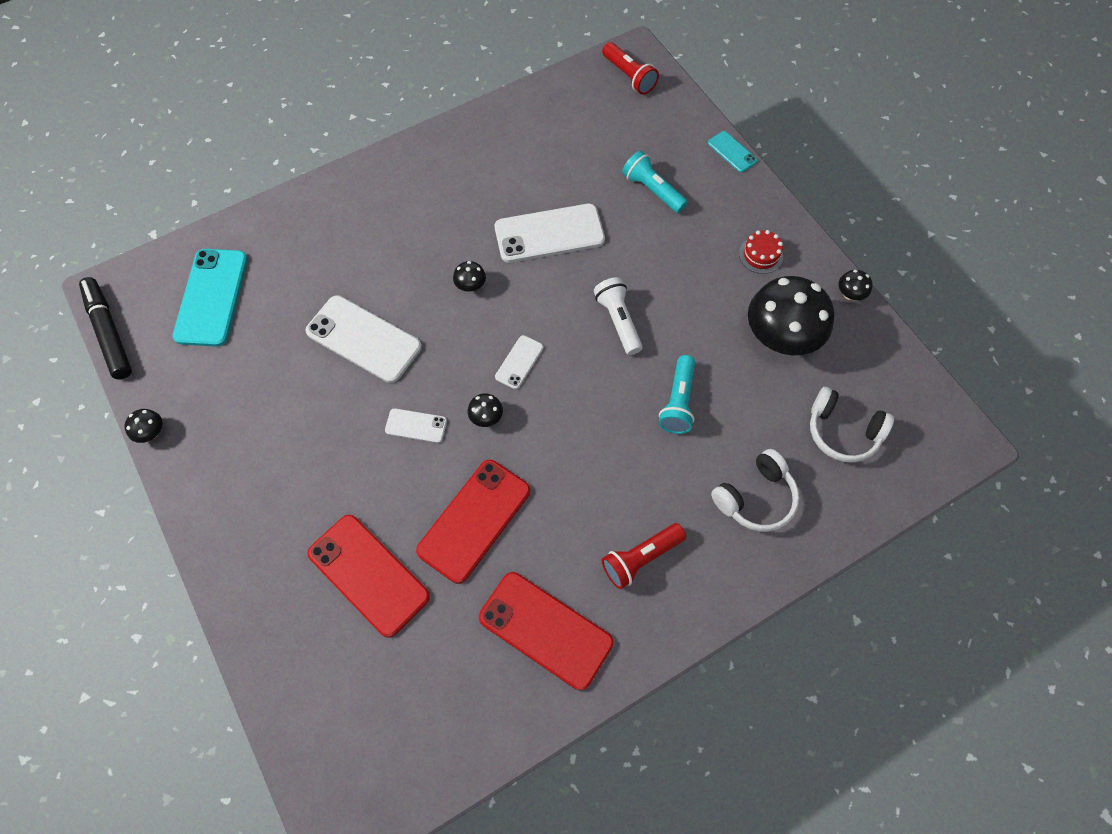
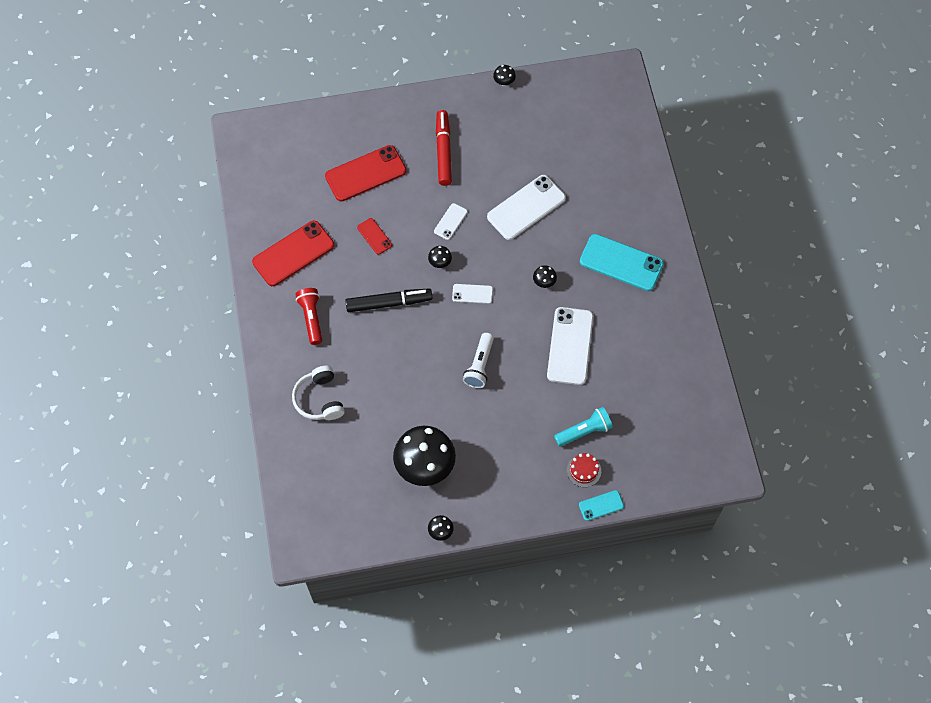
camera: 110 degrees right, 0 degrees up
(109, 332) = (586, 69): black marker -> black marker (389, 303)
(212, 297) = (593, 128): turquoise phone -> turquoise phone (621, 263)
(298, 475) = (443, 151): none -> red marker
(474, 520) = (374, 236): red phone -> red phone, size x0.50
(519, 362) = (472, 294): white phone -> white phone turned 45 degrees counterclockwise
(618, 321) = (480, 365): white flashlight -> white flashlight turned 105 degrees clockwise
(629, 76) = (707, 458): red flashlight -> none
(678, 402) = (404, 380): turquoise flashlight -> none
(760, 255) = (497, 484): red cake -> red cake (584, 470)
(842, 432) = (340, 473): white headphones -> none

